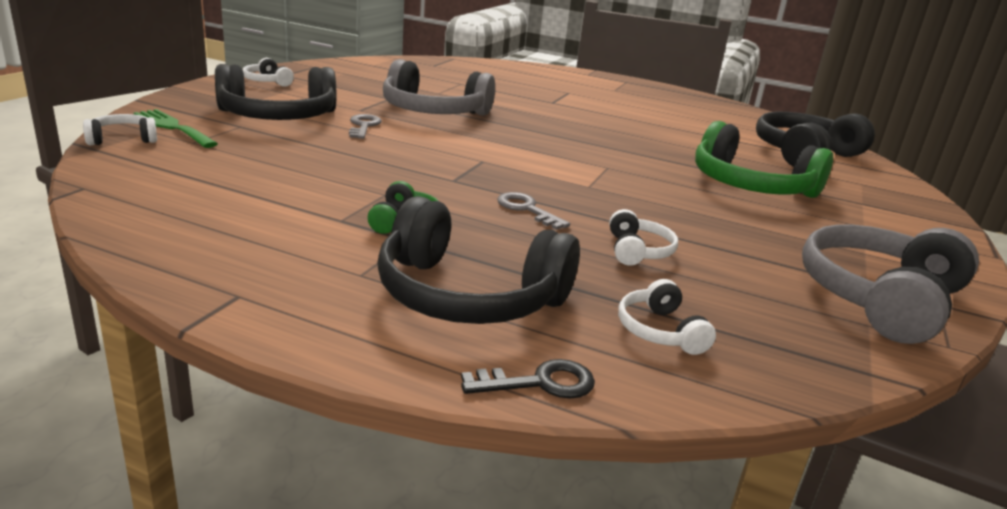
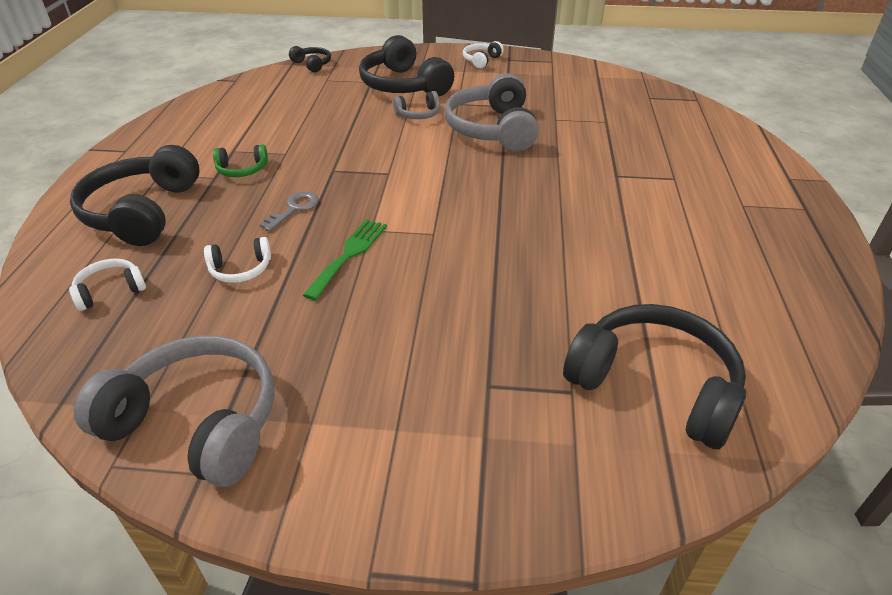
camera: 75 degrees right, 15 degrees up
(122, 139) = (312, 64): white headphones -> black headphones
(173, 127) = (346, 68): green fork -> green fork (349, 254)
(363, 126) = (418, 114): grey key -> grey headphones
(539, 383) = (44, 252): black key -> none
(750, 186) = (463, 332): green headphones -> none

